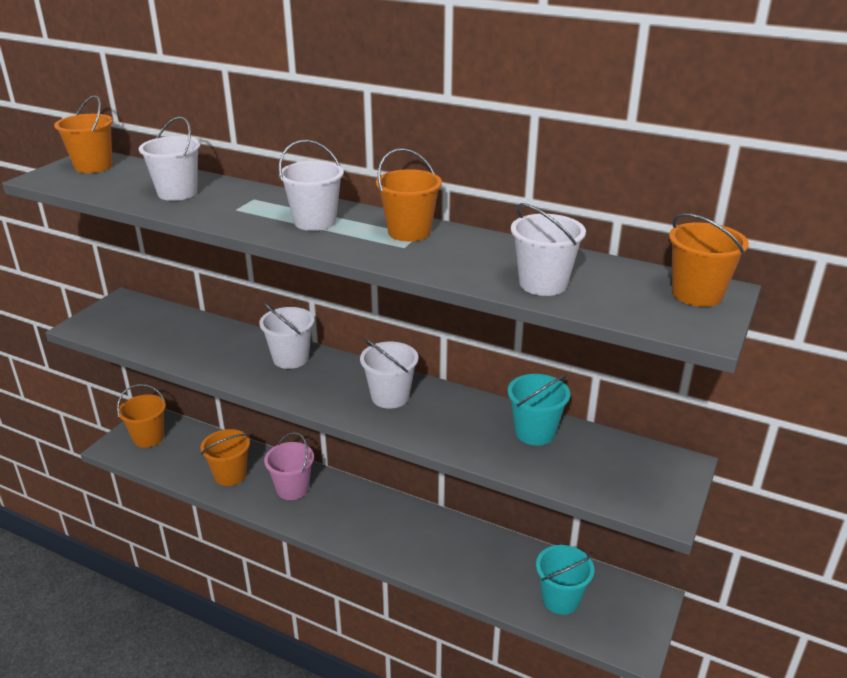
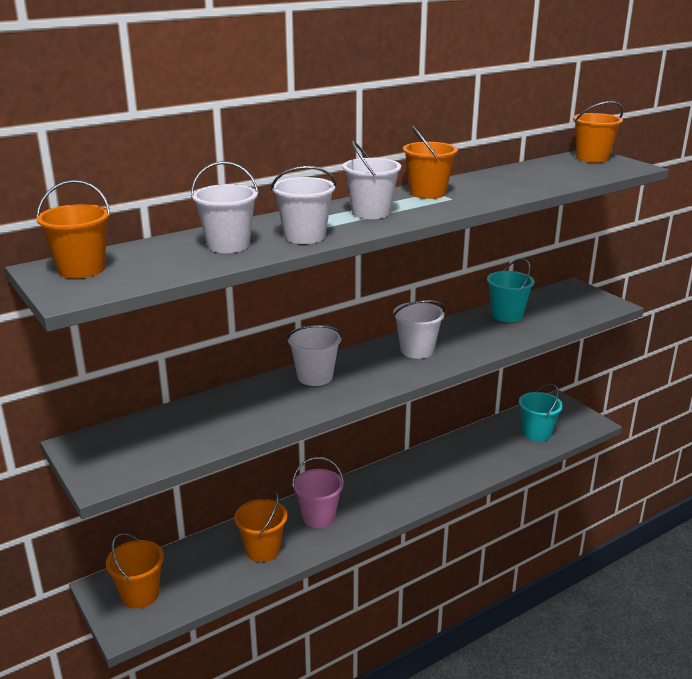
camera: 60 degrees left, 5 degrees down
(543, 284) = (548, 181): white bucket -> white bucket (304, 236)

